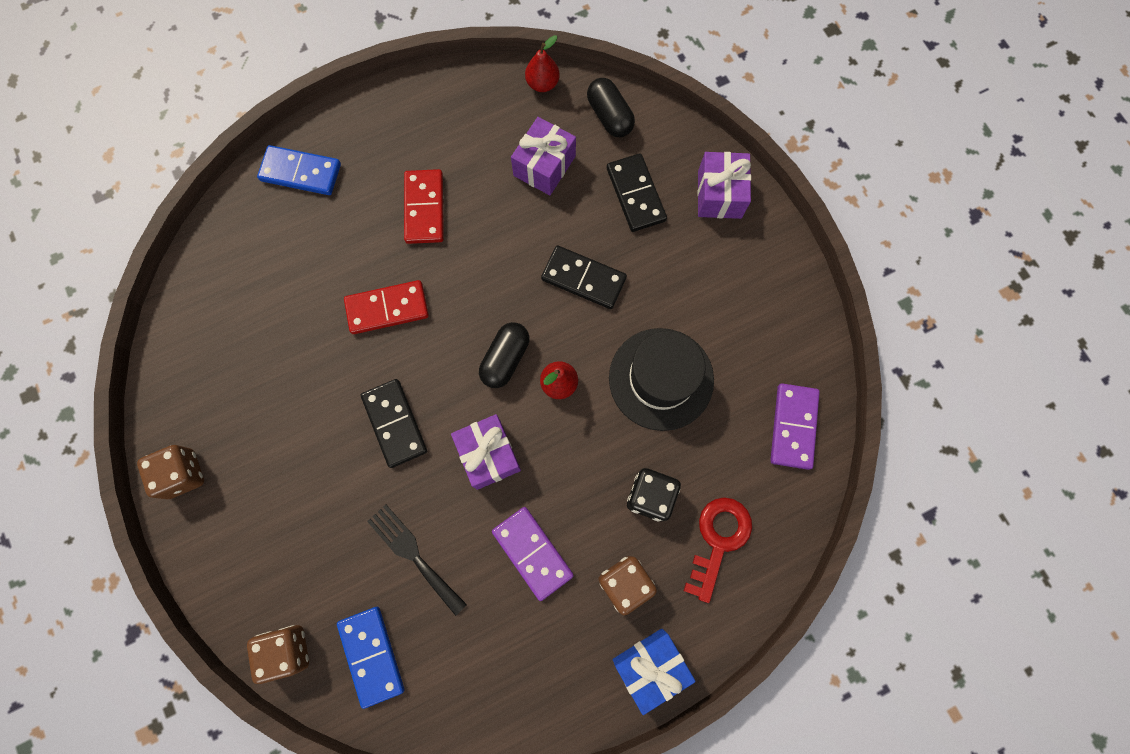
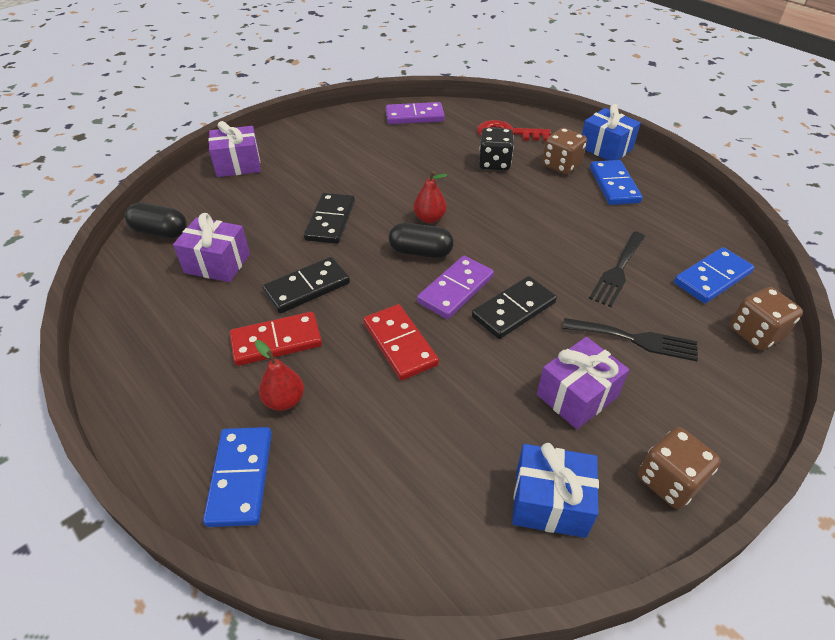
camera: 105 degrees left, 30 degrees down
(201, 377) = (550, 502): none -> blue gift
(320, 524) = (635, 339): none -> black fork
(488, 455) = (509, 245): purple gift -> purple gift (577, 396)
(532, 553) = (570, 209): purple domino -> purple domino (456, 289)
(542, 84) = (118, 282): red pear -> red pear (284, 400)
(564, 632) = (614, 185): none -> blue domino
(609, 116) = (160, 232): black capsule -> black capsule turned 60 degrees clockwise
(635, 194) = (243, 205): black domino -> black domino (307, 288)
(661, 379) = (404, 171): black hat -> none

